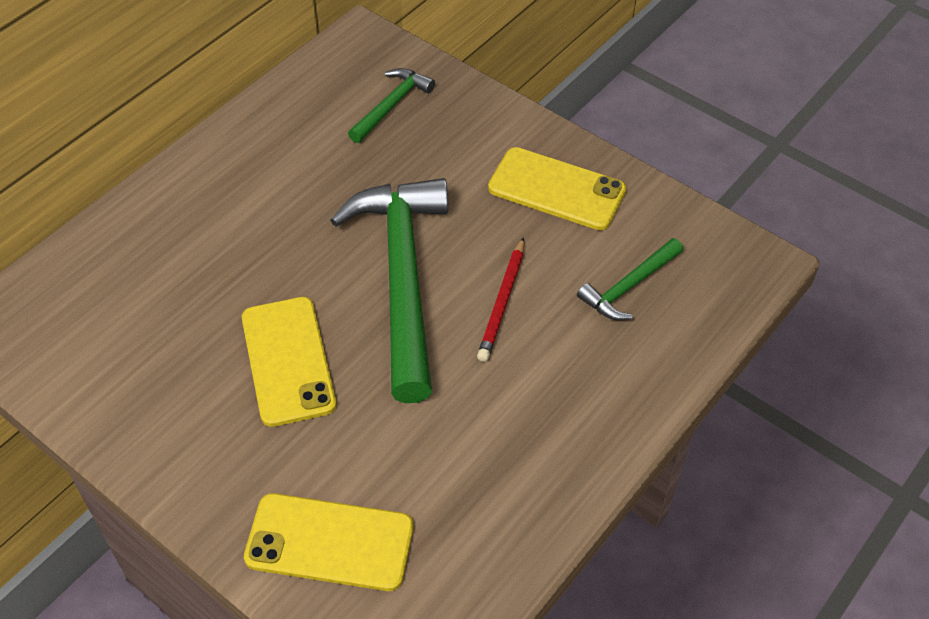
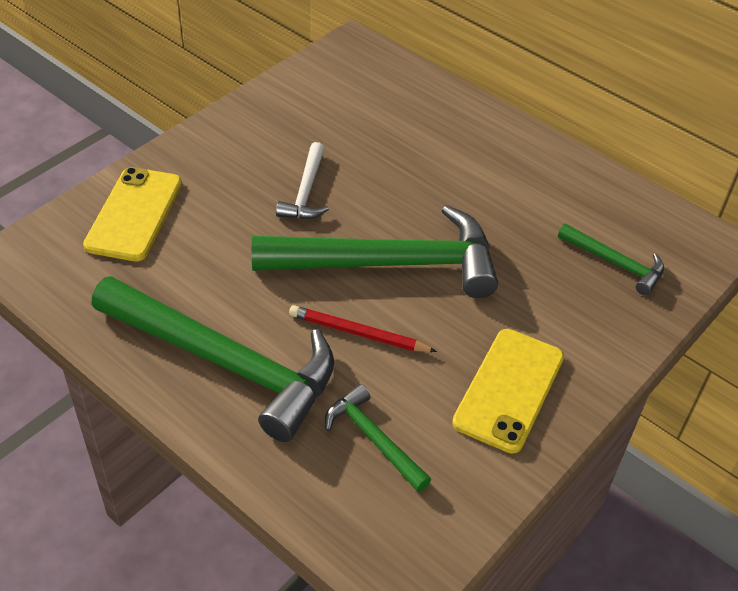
camera: 90 degrees right, 5 degrees down
(288, 361) = (306, 192): yellow phone -> white hammer
(556, 414) = (225, 363): none -> green hammer

